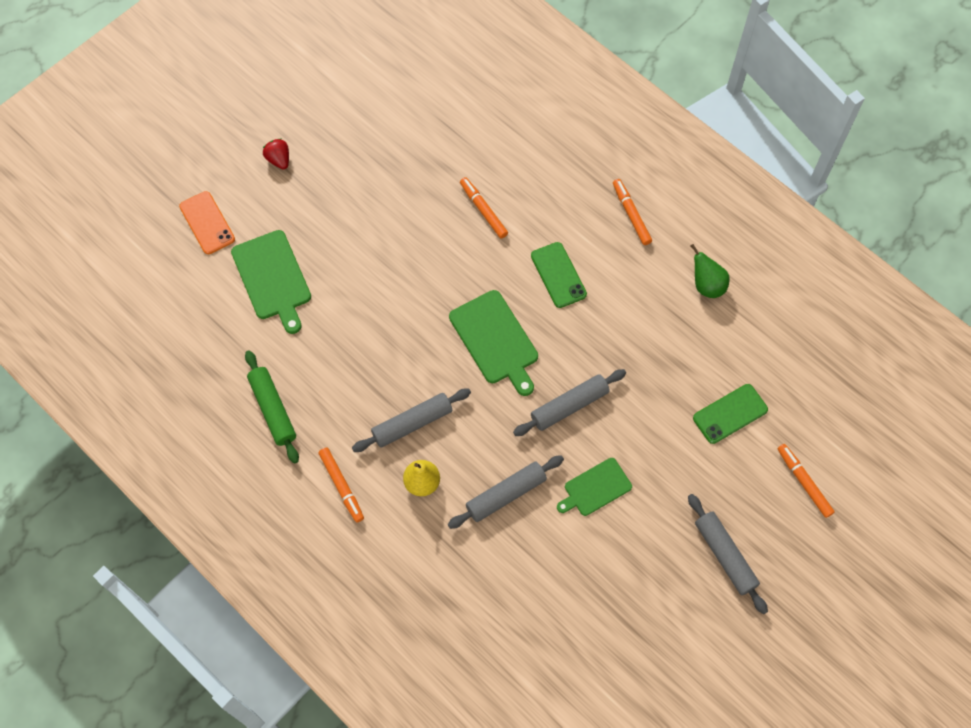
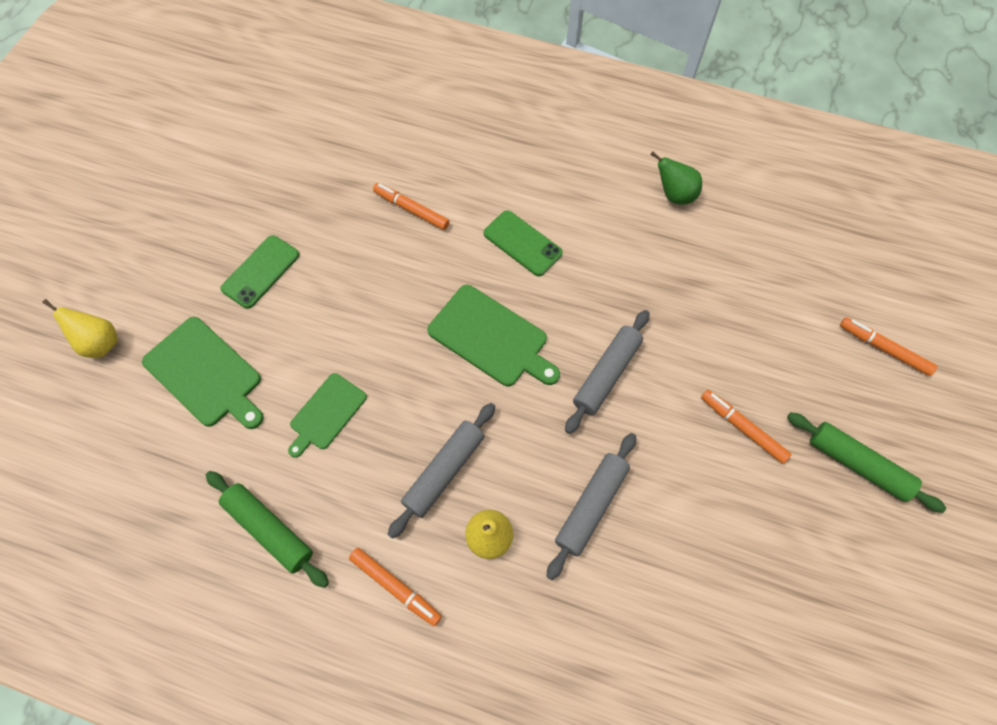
camera: 25 degrees left, 0 degrees up
(207, 223) = (101, 343): orange phone -> yellow pear
(279, 160) = (160, 243): red strawberry -> none
(595, 488) = (683, 453): green cutting board -> green cutting board (326, 413)
(631, 214) = (563, 157): orange marker -> orange marker (742, 428)
(725, 555) = (857, 464): grey rolling pin -> green rolling pin
(730, 414) = (771, 311): green phone -> green phone (261, 272)

